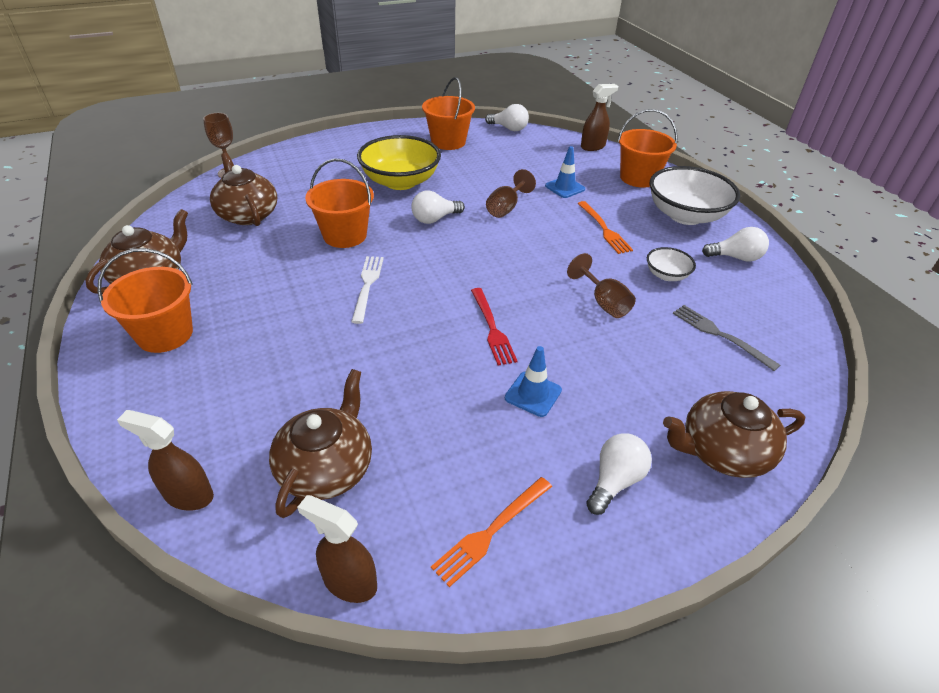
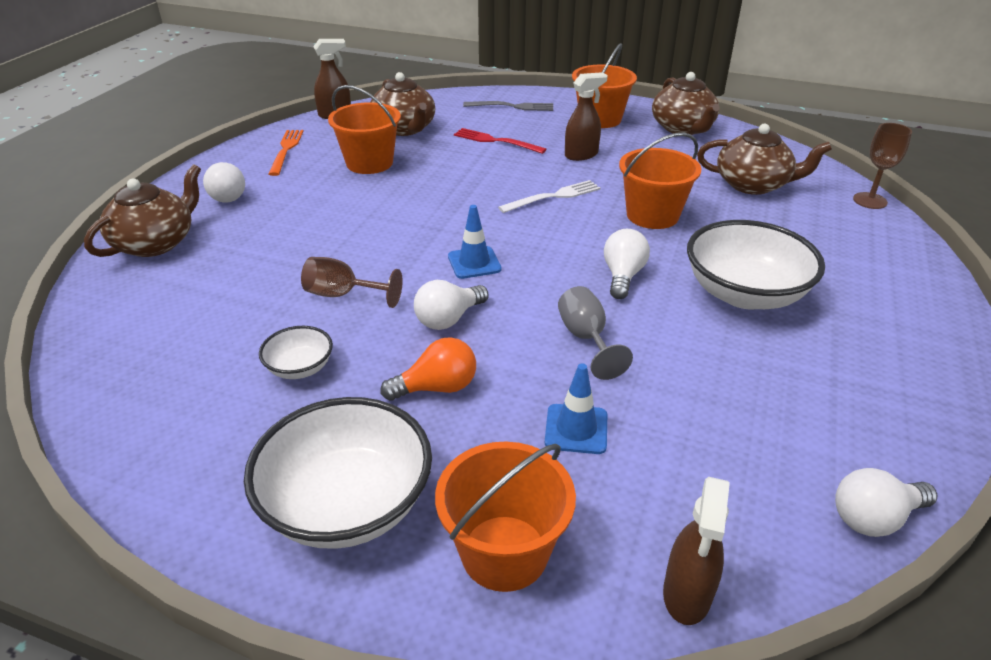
camera: 135 degrees right, 5 degrees down
(188, 495) = (450, 99): brown spray bottle -> brown spray bottle (581, 155)
(367, 285) = (553, 197): white fork -> white fork turned 75 degrees counterclockwise
(400, 181) = (744, 294): yellow bowl -> white bowl
(448, 142) = (855, 400): orange bucket -> orange bucket (369, 163)
(492, 328) = (414, 223): red fork -> red fork (495, 141)
(506, 208) = (586, 339): brown goblet -> grey goblet
(533, 394) = (330, 205): blue traffic cone -> blue traffic cone (474, 263)
(604, 229) = (437, 388): orange fork -> orange light bulb
(720, 335) = (195, 330): grey fork -> grey fork (512, 107)
(735, 257) = (218, 460): white light bulb -> white light bulb (448, 319)

